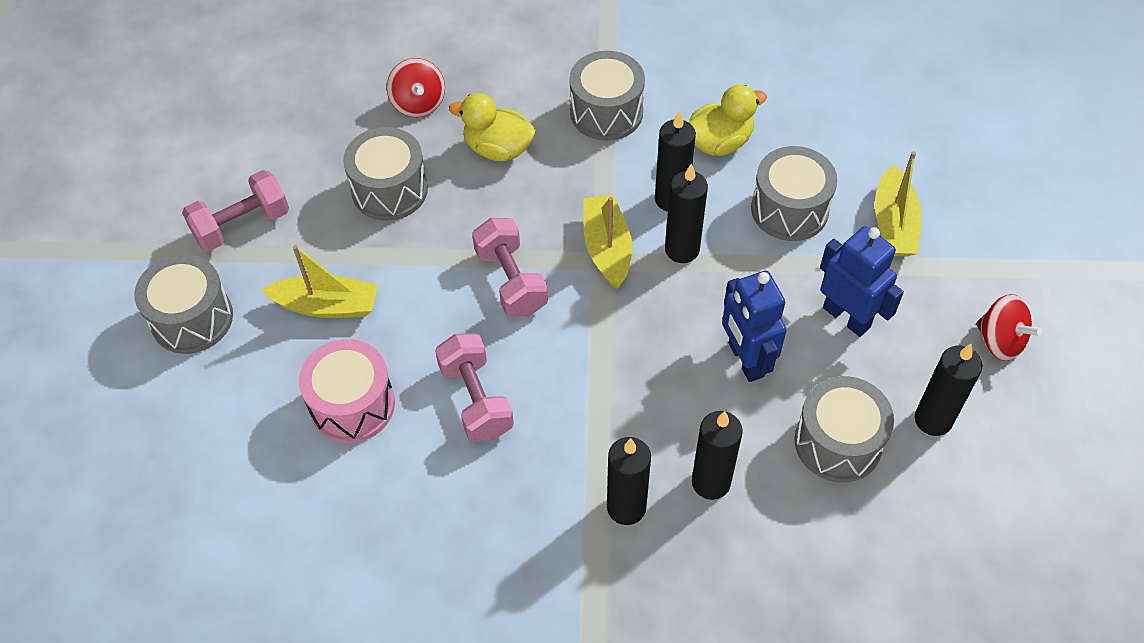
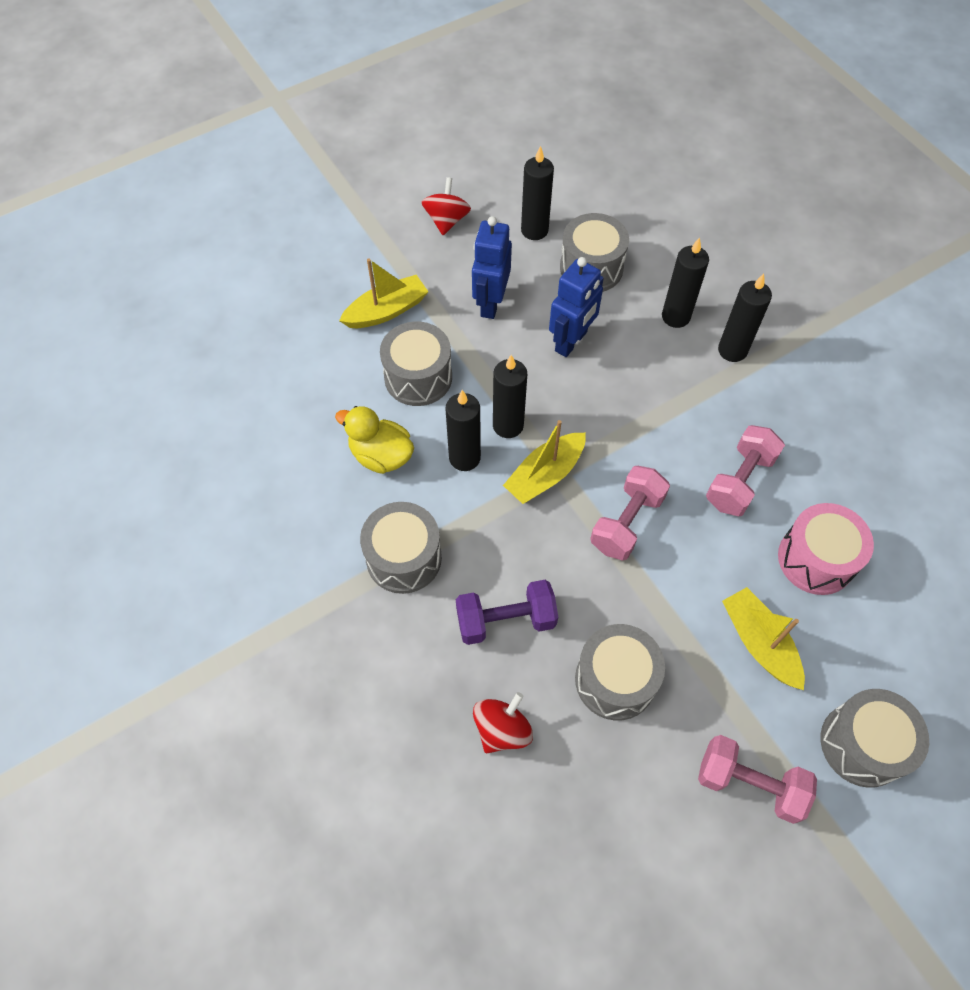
camera: 125 degrees left, 5 degrees up
(498, 149) = (505, 620): yellow duck -> purple dumbbell

